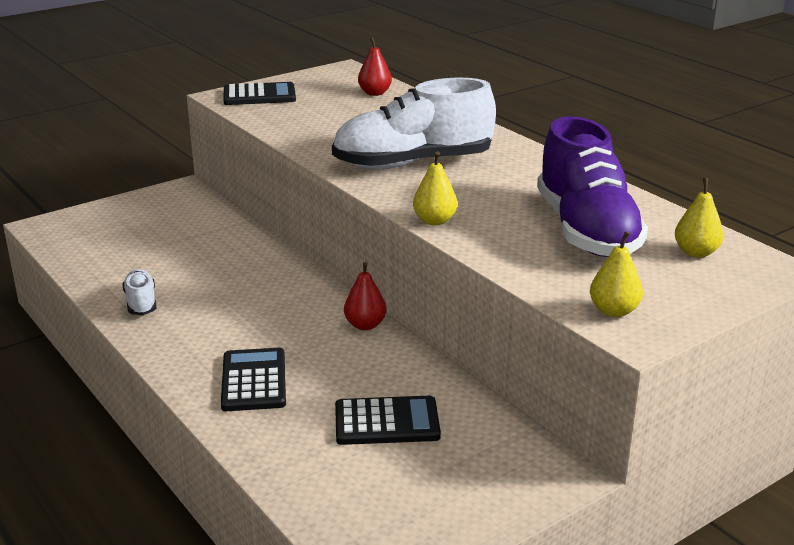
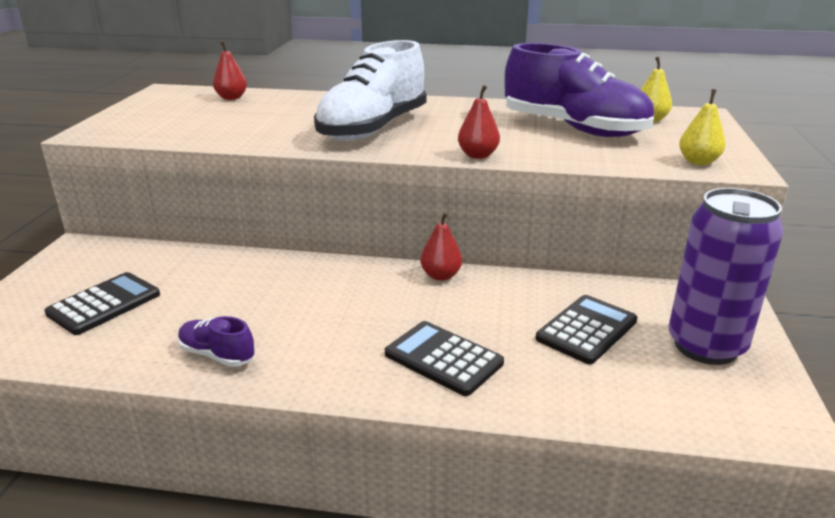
camera: 45 degrees left, 0 degrees up
(141, 303) = (217, 355): white shoe -> purple shoe
(259, 95) = (126, 124): black calculator -> black calculator (104, 304)
(434, 221) = (478, 155): yellow pear -> red pear
(451, 488) = (705, 346): none -> purple can

